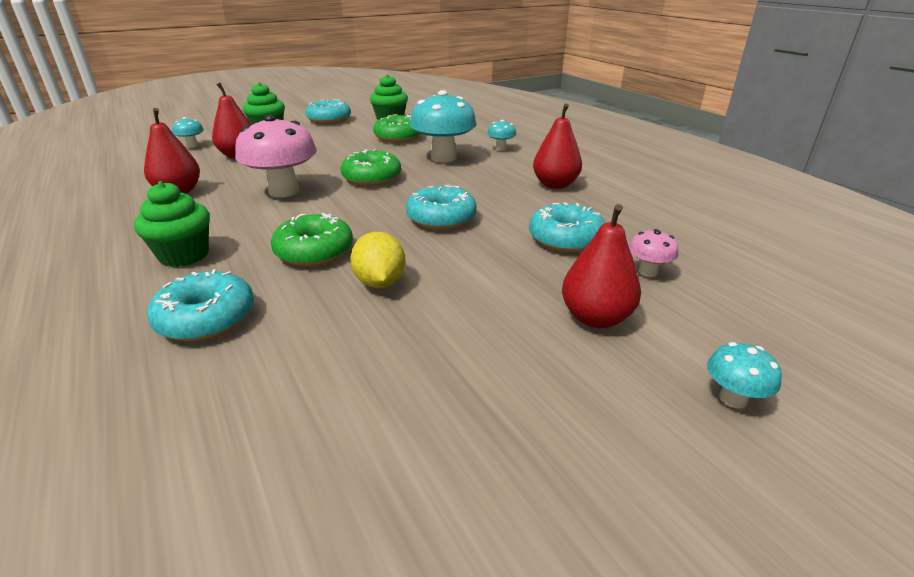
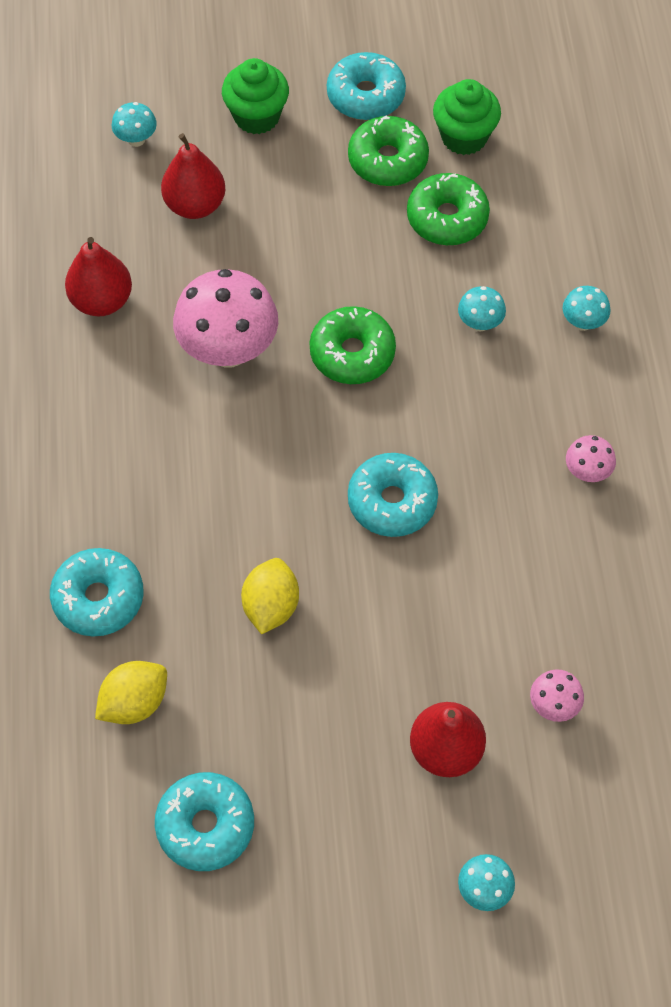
camera: 25 degrees right, 30 degrees up
(184, 255) = (91, 471): green cupcake -> none
(268, 377) = (134, 702): none -> yellow lemon
(314, 252) = (224, 518): green donut -> green donut (388, 160)
(443, 158) = (480, 323): turquoise mushroom -> turquoise mushroom, size x0.47
(555, 185) = (587, 472): red pear -> pink mushroom
(565, 239) = (509, 608): turquoise donut -> turquoise donut (205, 826)

